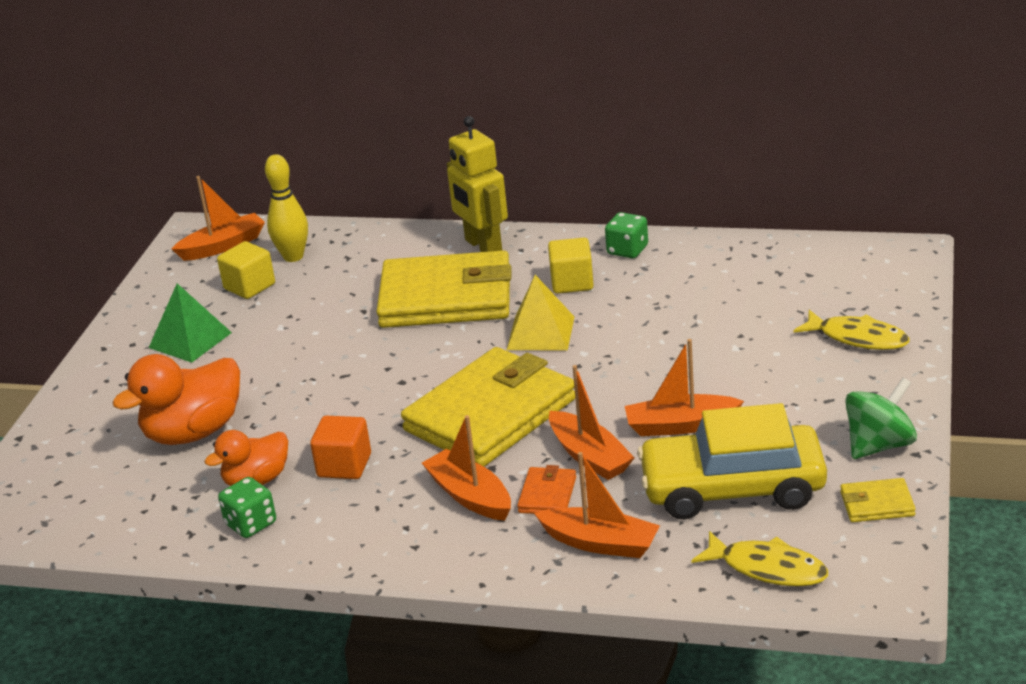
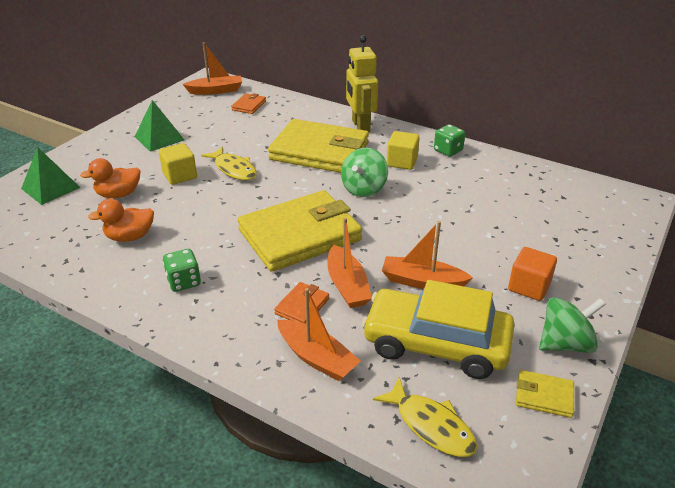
camera: 15 degrees right, 5 degrees up
(82, 451) = (50, 188): none -> green pyramid
(194, 432) = (118, 194): orange duck -> orange duck, size x0.63
(249, 286) = (213, 116): yellow cube -> yellow cube (180, 176)
(251, 524) = (104, 266): green dice -> green dice (184, 282)
(293, 257) = (249, 106): yellow bowling pin -> orange wallet
(344, 465) = (188, 243): orange cube -> orange cube (529, 286)
(470, 496) = (251, 290): orange boat -> none
(540, 333) = (364, 189): yellow pyramid -> green spinning top
(857, 338) = (581, 252): yellow fish -> yellow fish (234, 169)

